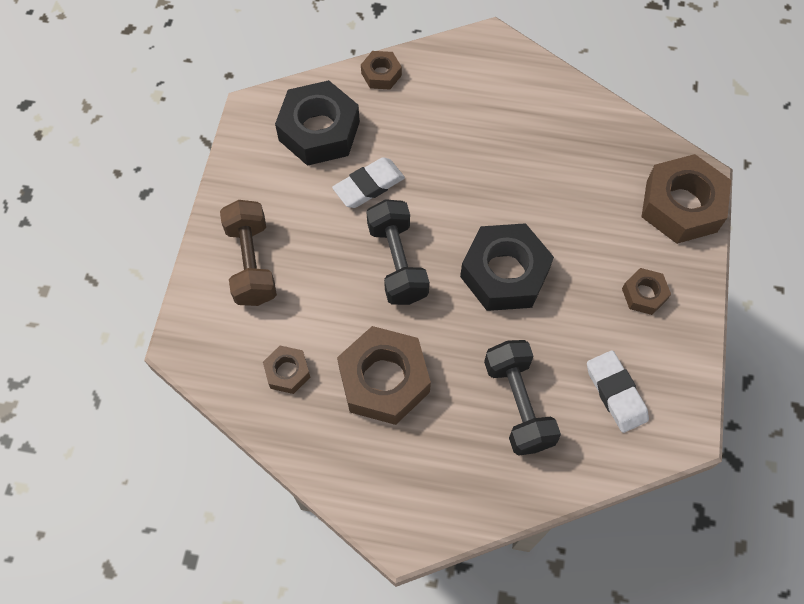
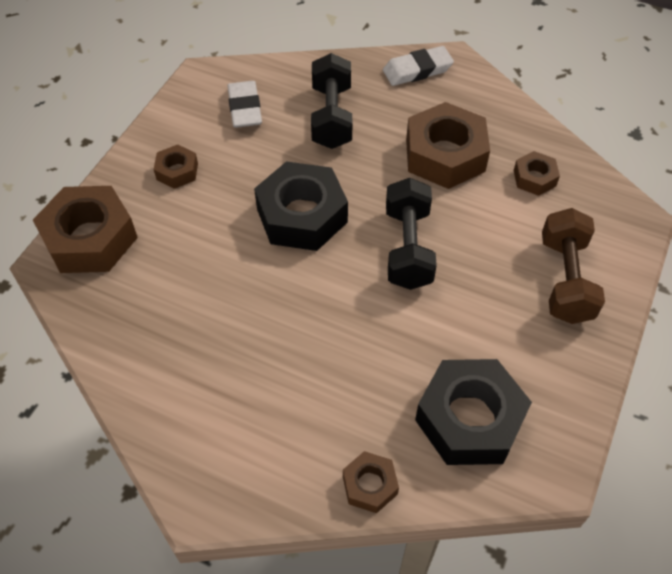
camera: 165 degrees left, 10 degrees down
(369, 186) = (420, 334): white eraser -> white eraser (417, 70)

